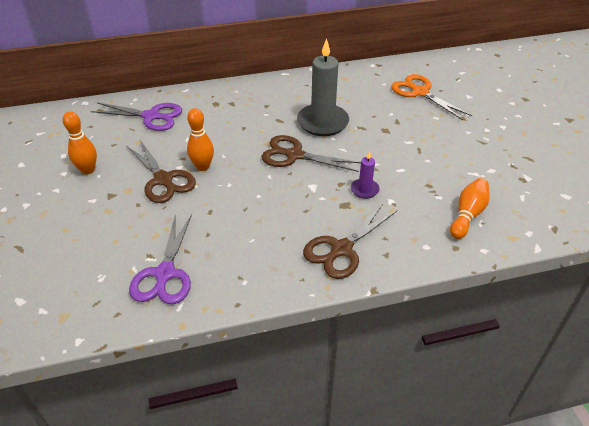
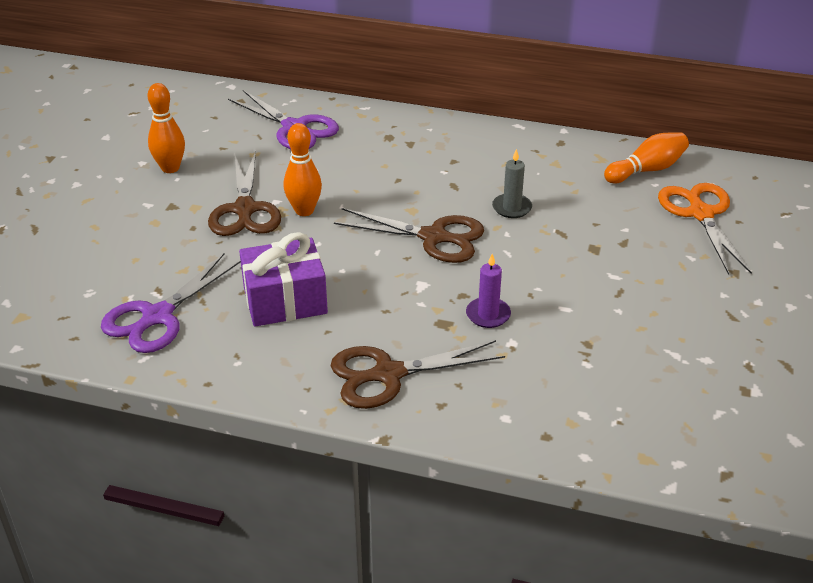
camera: 30 degrees right, 5 degrees down
(240, 229) = (285, 300): none -> purple gift
(294, 155) = (433, 237): brown scissors -> brown scissors turned 150 degrees clockwise
(322, 122) = (512, 208): grey candle -> grey candle, size x0.49
(467, 215) = (606, 403): orange bowling pin -> orange bowling pin (646, 170)

